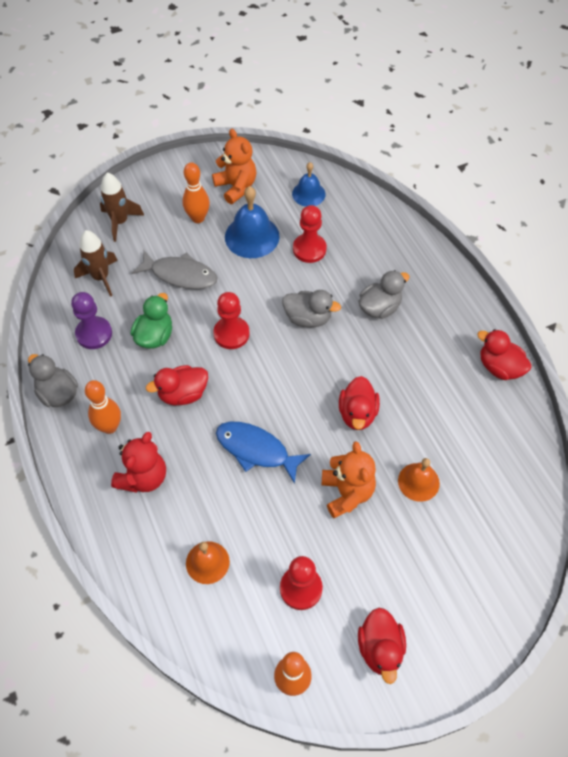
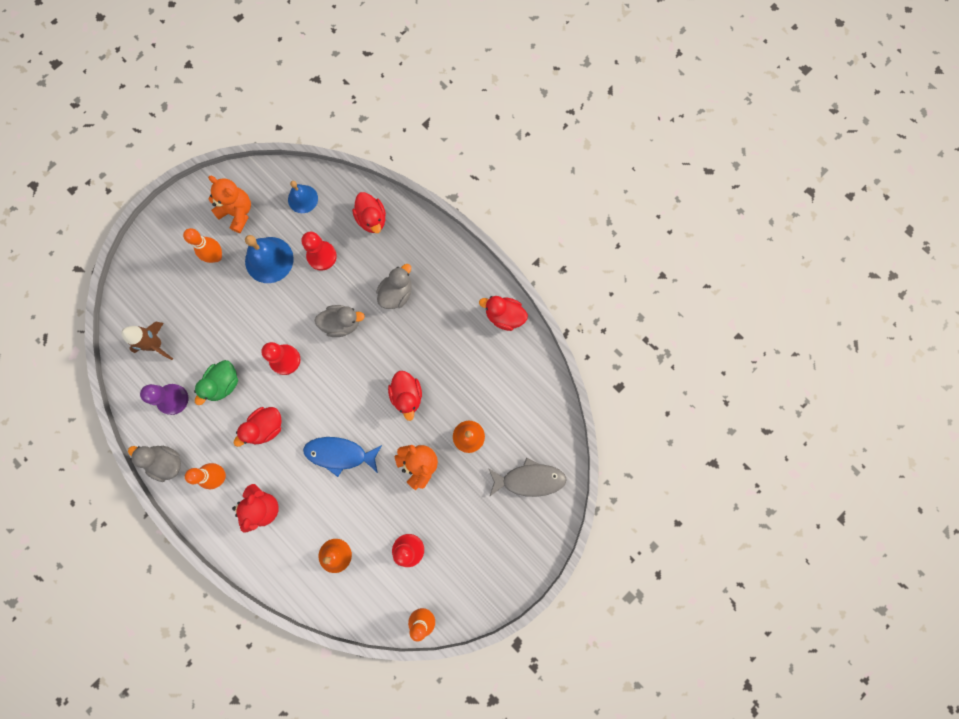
camera: 20 degrees left, 20 degrees up
(120, 222) = (150, 283): brown rocket -> none
(155, 336) = (223, 384): green duck -> green duck turned 150 degrees counterclockwise
(180, 275) = (222, 319): grey fish -> grey fish (529, 479)
(380, 648) = (476, 572): red duck -> red duck (372, 219)

